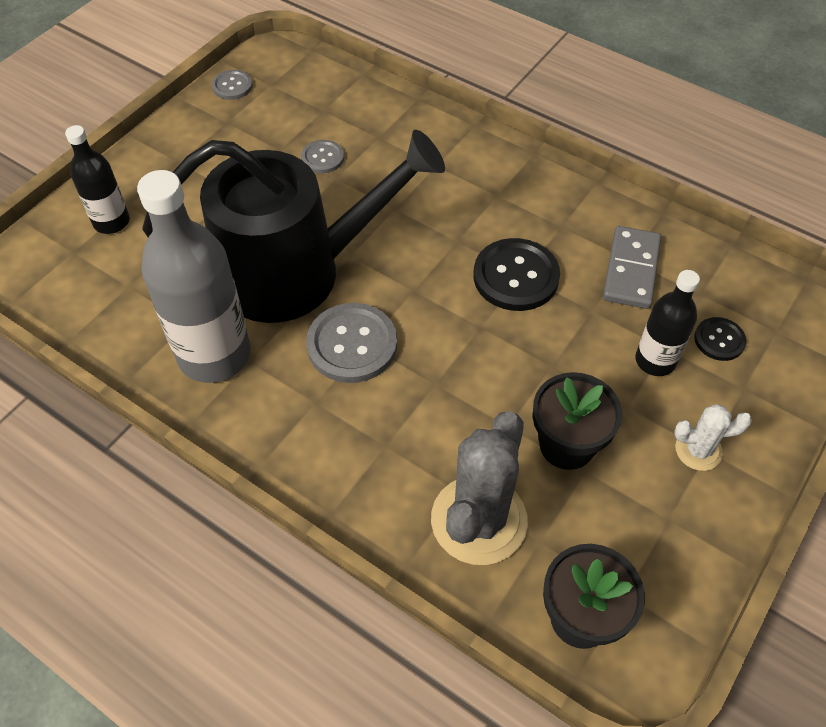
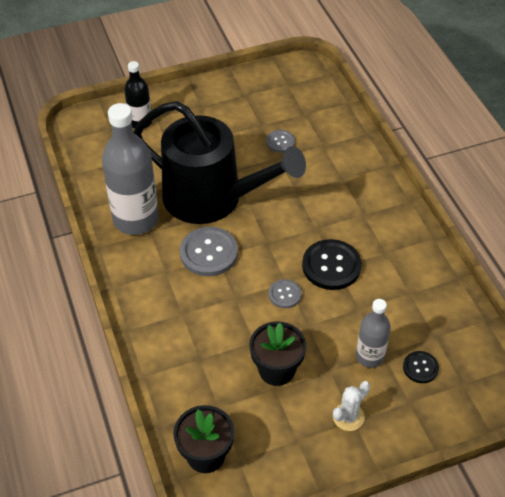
camera: 35 degrees right, 5 degrees down
(232, 86) = (264, 75): grey button -> grey button (285, 294)
(479, 520) = (196, 378): grey cactus -> none
(631, 270) = (404, 300): grey domino -> none
(655, 361) = (369, 356): black bottle -> grey bottle
(698, 450) = (348, 417): white cactus -> white cactus turned 75 degrees counterclockwise

